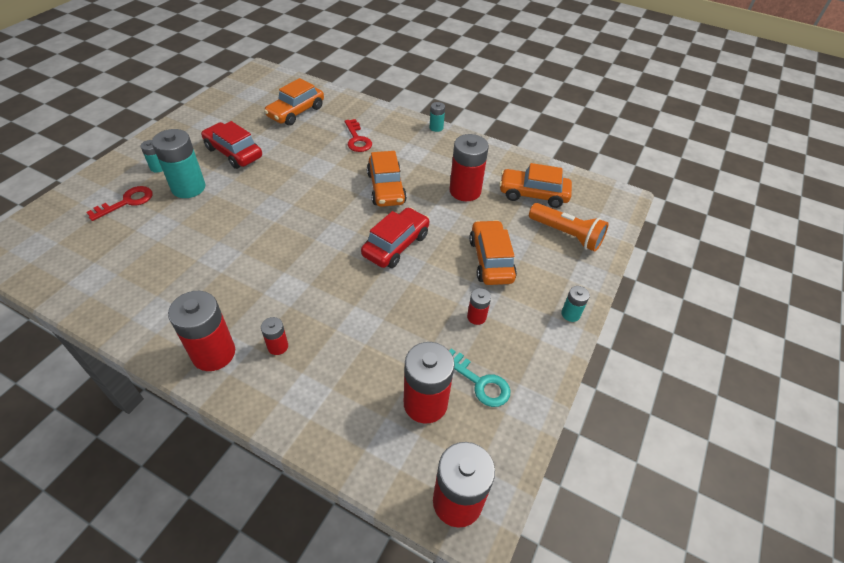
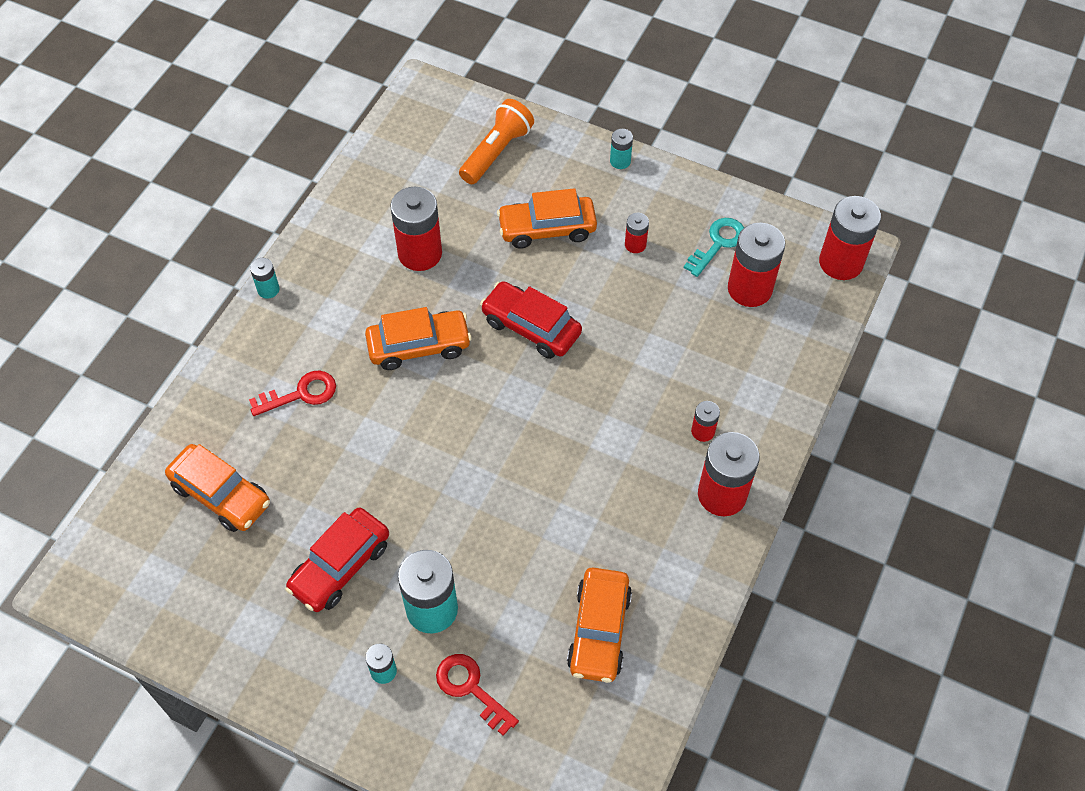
camera: 90 degrees left, 10 degrees up
(533, 194) = (423, 179): orange car -> orange car (599, 630)

